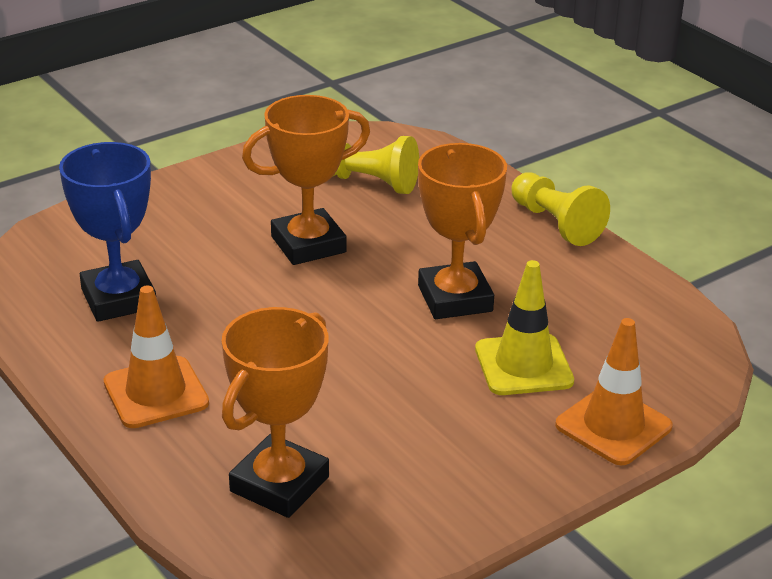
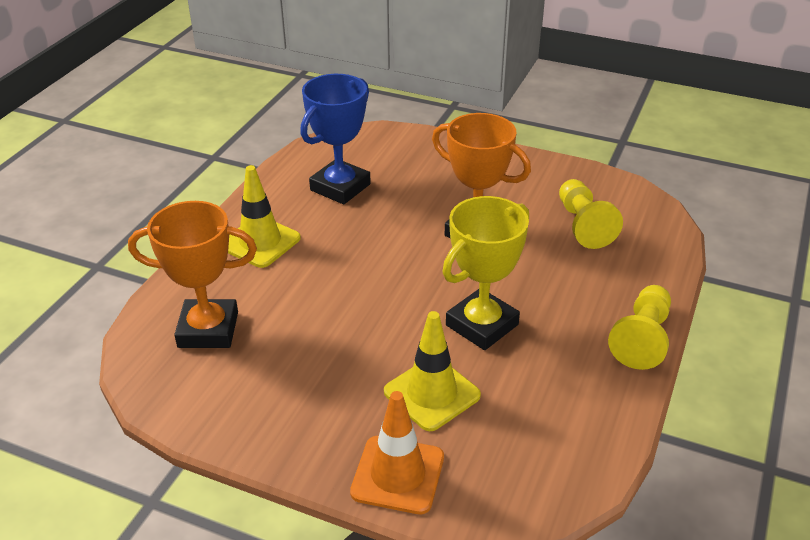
camera: 60 degrees right, 5 degrees up
(156, 393) = (260, 242): orange traffic cone -> yellow traffic cone
(454, 298) = (481, 325): orange trophy -> yellow trophy

